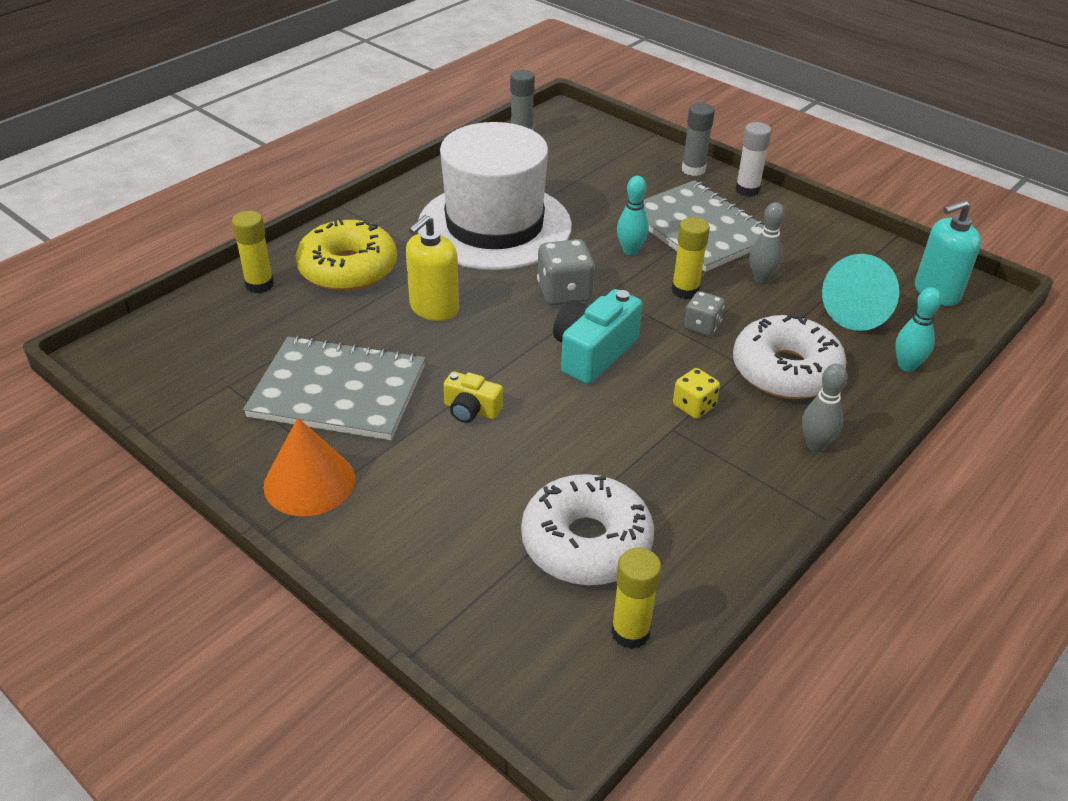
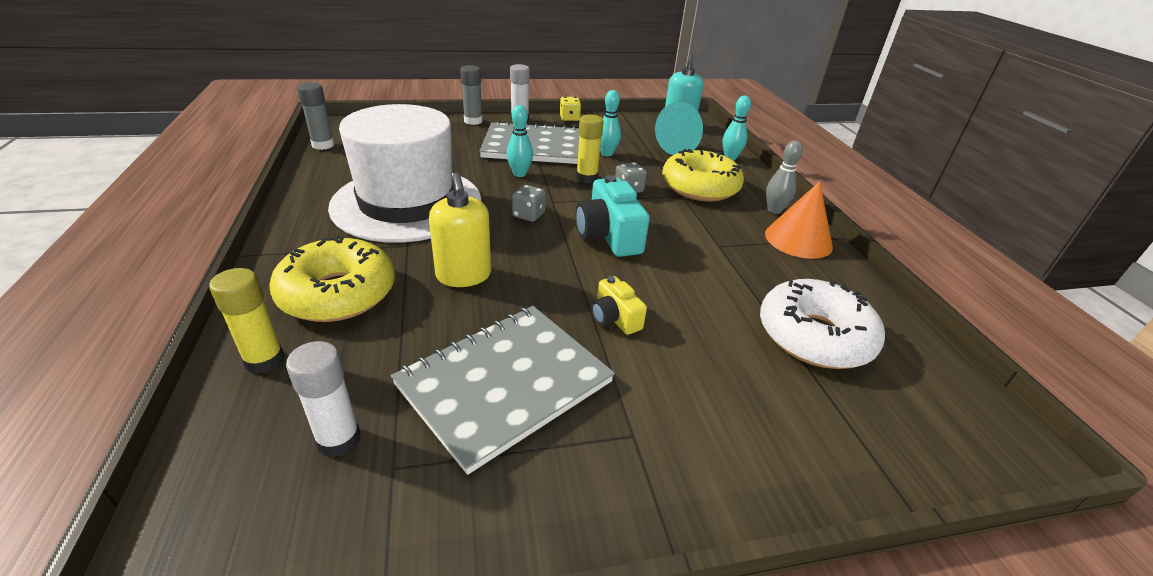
camera: 55 degrees left, 5 degrees down
(228, 353) = (338, 439): none -> white glue stick
(309, 482) = (619, 470): orange cone -> orange cone (798, 240)
(471, 410) = (614, 318): yellow camera -> yellow camera turned 90 degrees clockwise
(564, 292) = (528, 215): grey dice -> grey dice, size x0.62
(630, 632) = (920, 361): yellow glue stick -> none
(694, 406) = (703, 228): yellow dice -> yellow dice (569, 118)
(761, 278) = (607, 154): grey bowling pin -> turquoise bowling pin
(785, 371) = (700, 187): white donut -> yellow donut

